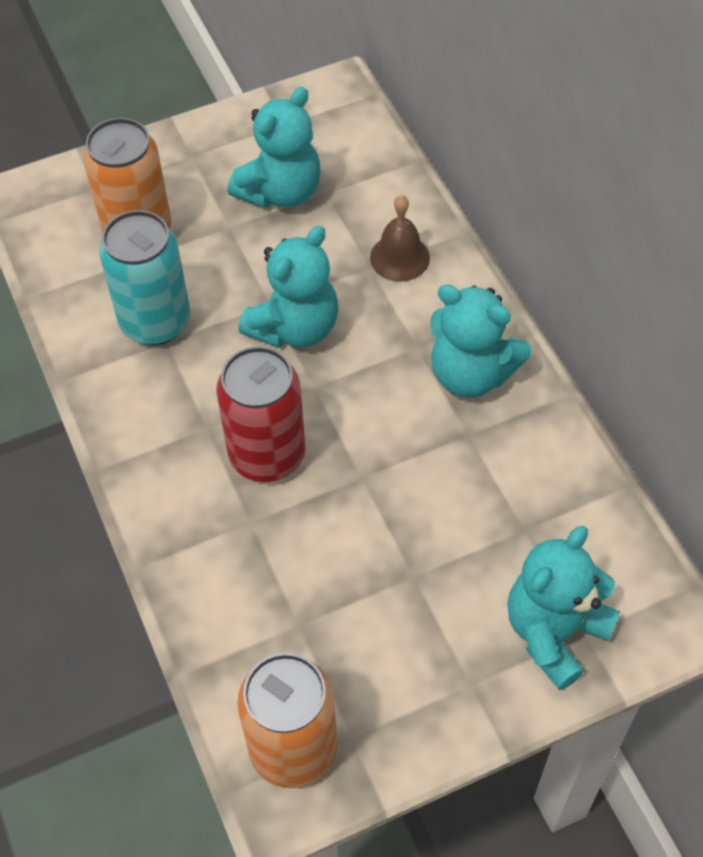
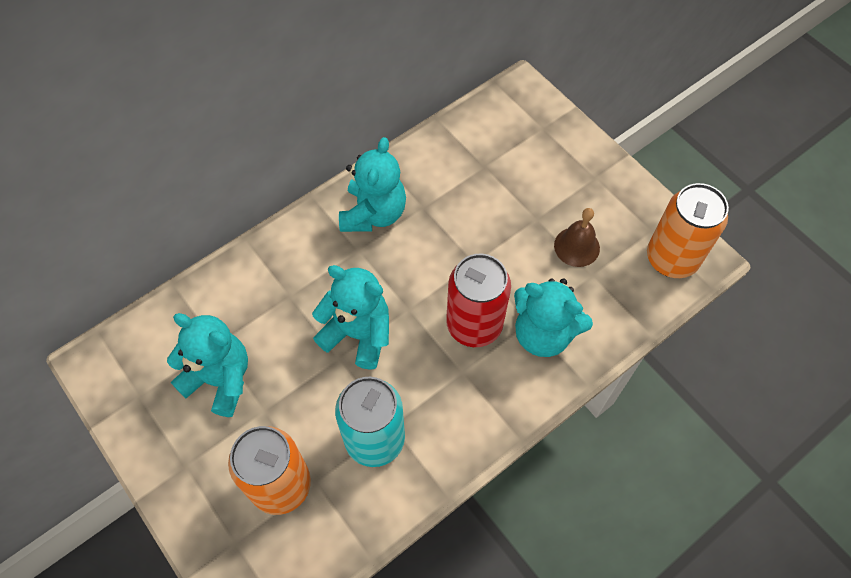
camera: 105 degrees left, 5 degrees up
(400, 257) = (277, 277): brown bell -> brown bell (576, 246)
(554, 632) = (548, 142): turquoise teddy bear -> turquoise teddy bear (543, 333)

